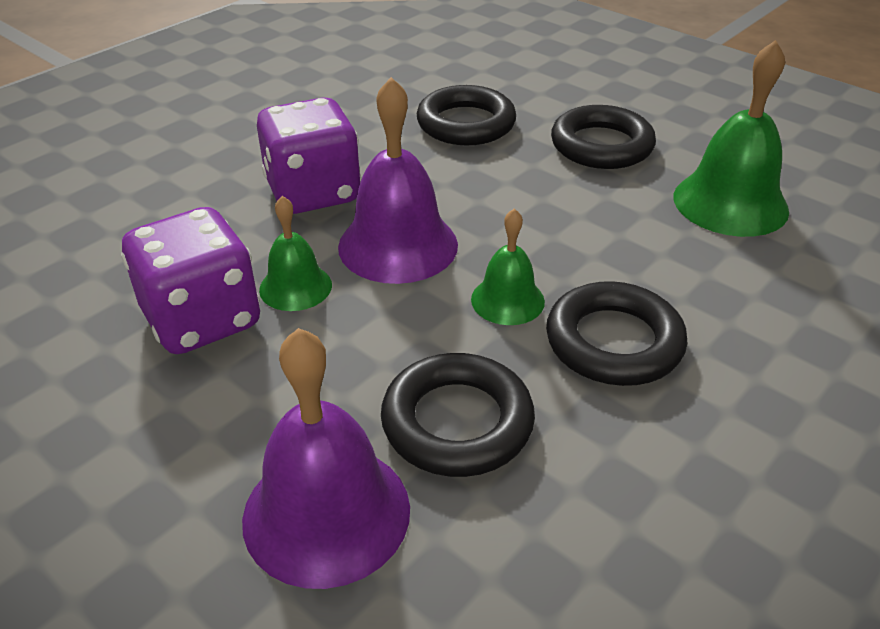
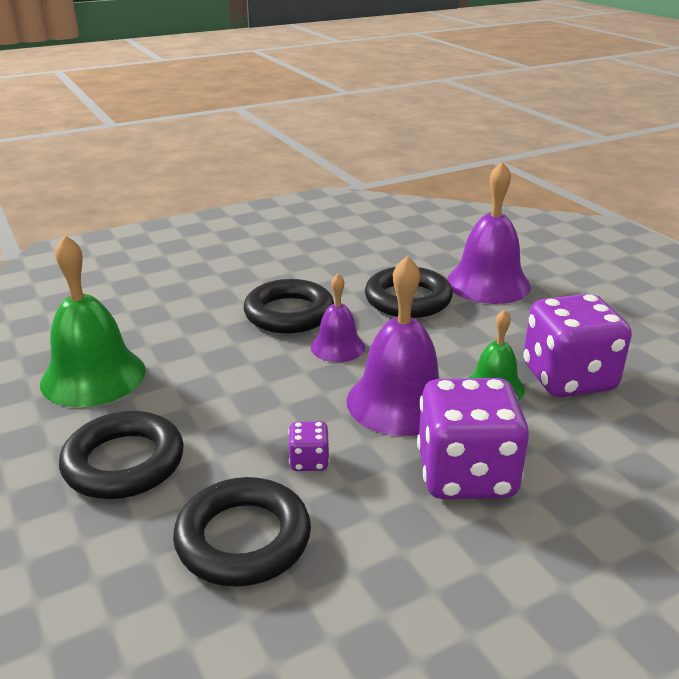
camera: 160 degrees left, 10 degrees down
(454, 176) = (309, 461): none -> purple dice
(507, 300) = (337, 347): green bell -> purple bell

